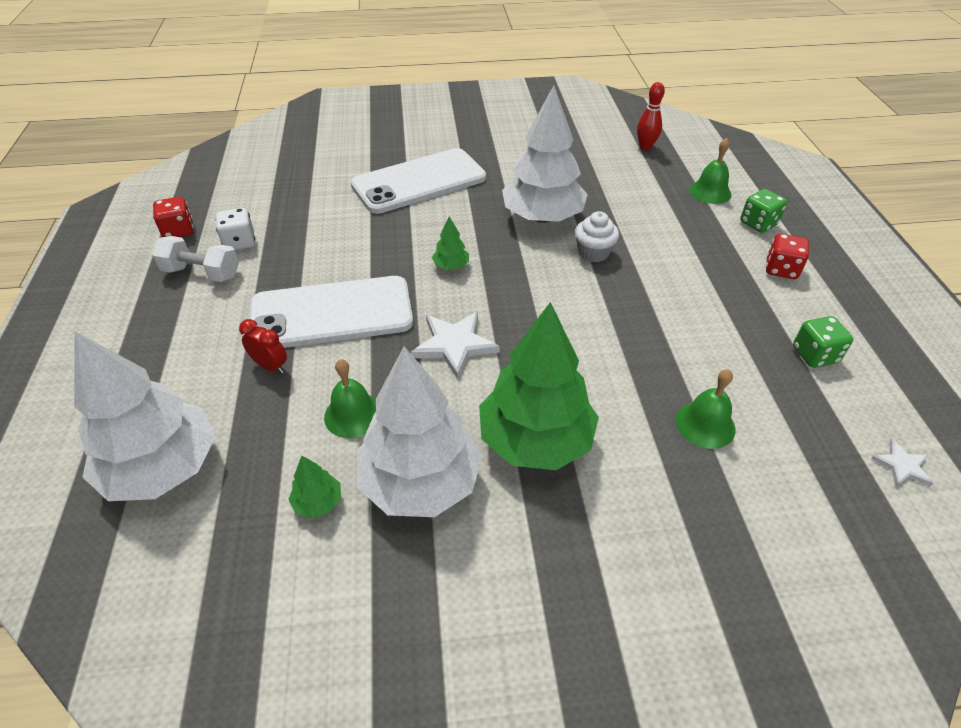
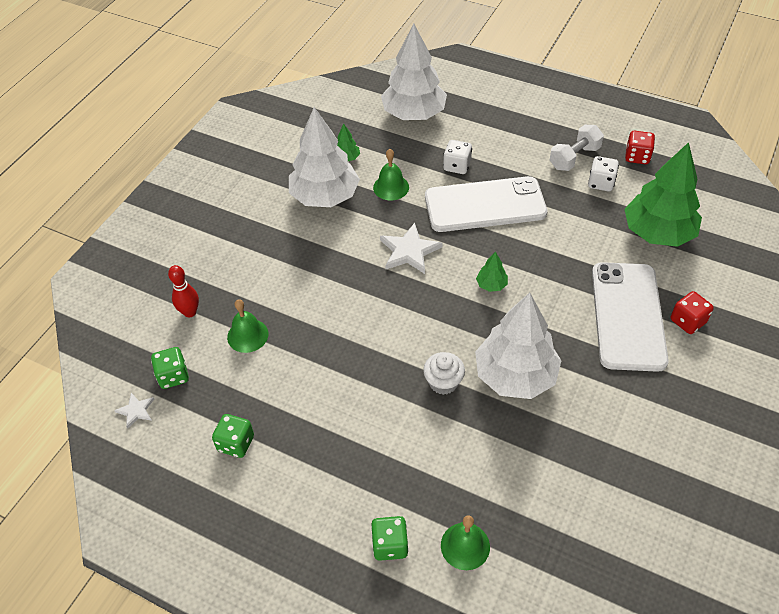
camera: 125 degrees right, 5 degrees up
(270, 366) = (457, 166): red clock -> white dice
(331, 313) = (485, 205): white phone -> white phone turned 60 degrees clockwise
(535, 440) = (308, 252): green tree -> green tree (658, 233)
(645, 147) = (587, 551): red bowling pin -> red bowling pin (190, 312)
(781, 269) = (324, 505): red dice -> red dice (687, 321)
(828, 461) = (173, 376): none -> green dice

